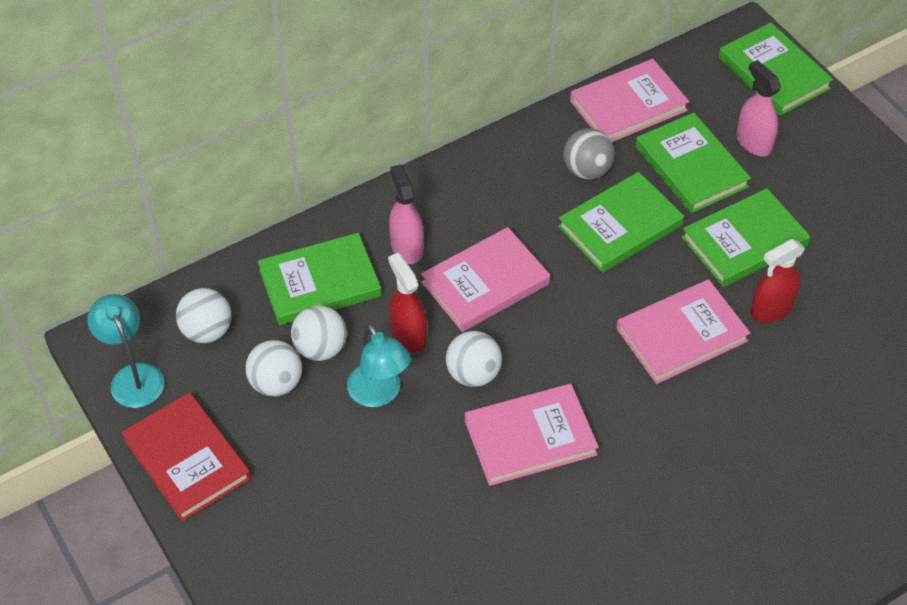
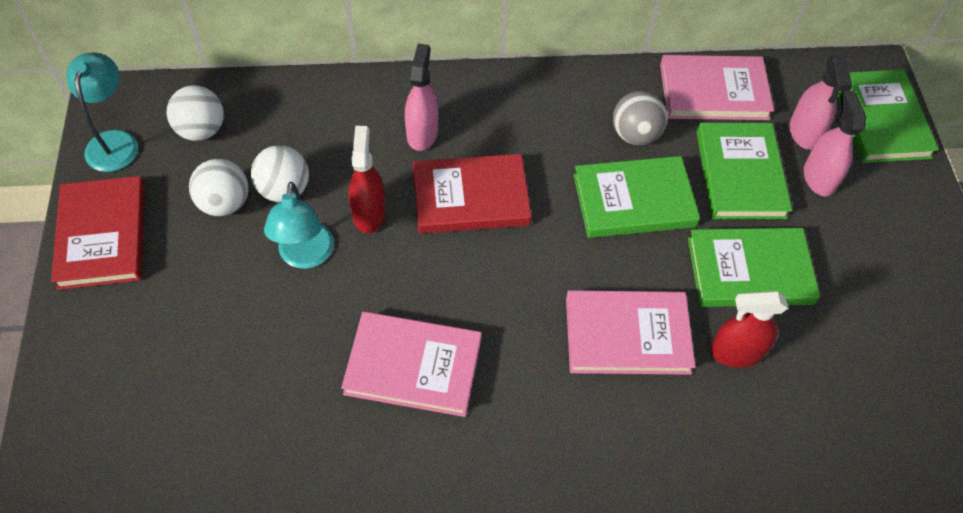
camera: 25 degrees right, 5 degrees up
(320, 283) = (325, 131): green book -> none
(473, 374) = (402, 278): white ball -> none
(485, 283) = (470, 198): pink book -> red book
(721, 110) = (804, 133): none -> pink spray bottle

